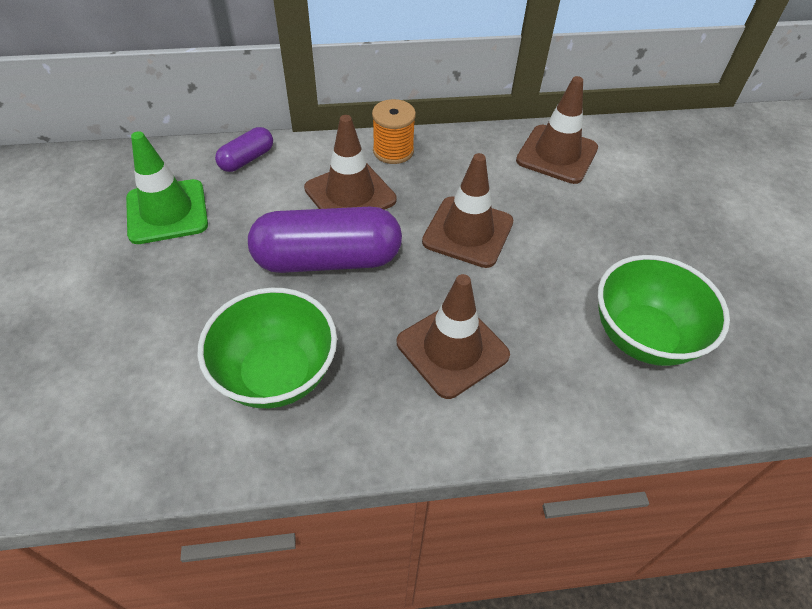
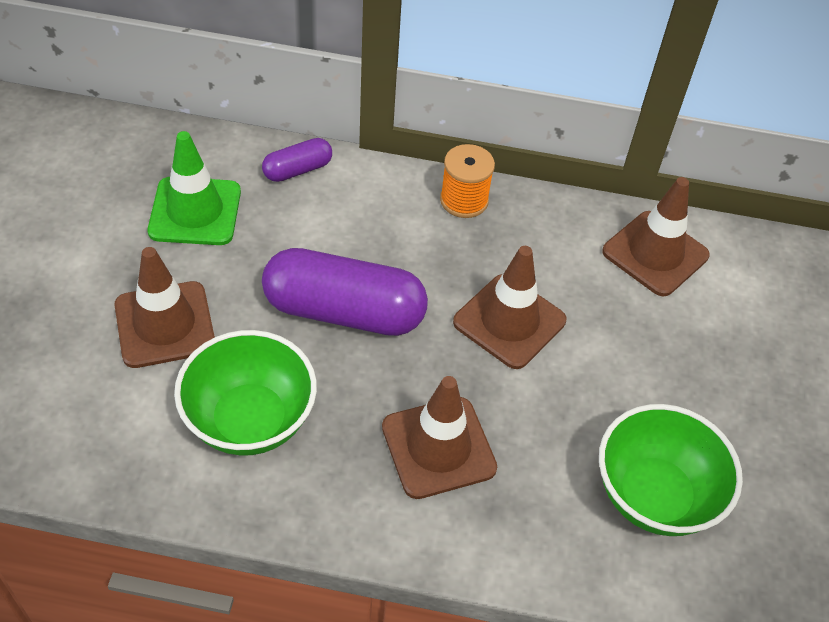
camera: 15 degrees right, 0 degrees up
(350, 194) = (395, 241): brown traffic cone -> brown traffic cone (165, 324)

